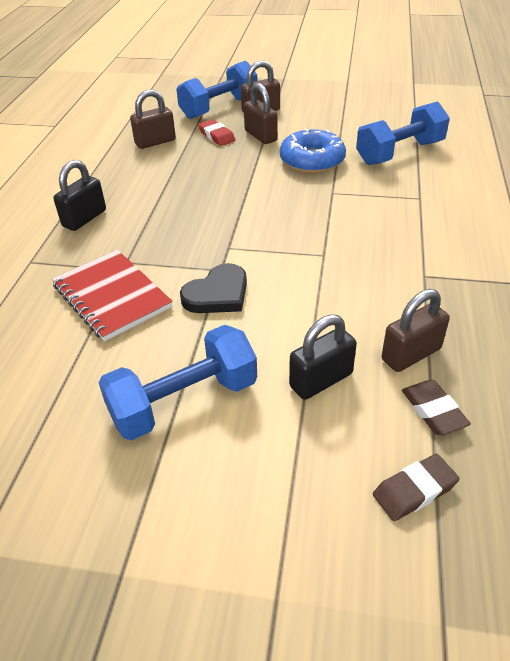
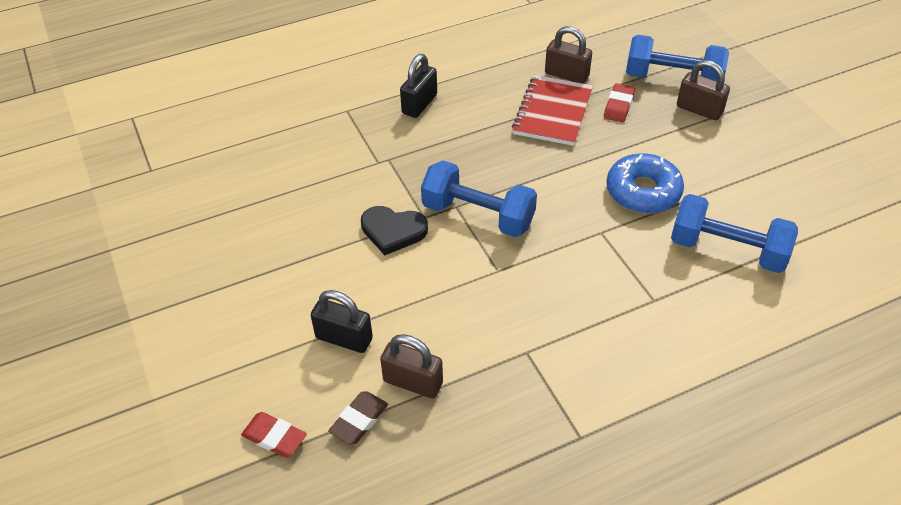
camera: 55 degrees right, 5 degrees up
(84, 218) = (419, 104): black padlock -> black padlock turned 60 degrees counterclockwise
(112, 296) = (344, 176): red notebook -> red notebook (553, 112)
(184, 401) = (272, 274): blue dumbbell -> blue dumbbell (478, 215)
(260, 136) = (650, 134): brown padlock -> none
(414, 490) = (274, 437): brown eraser -> red eraser

